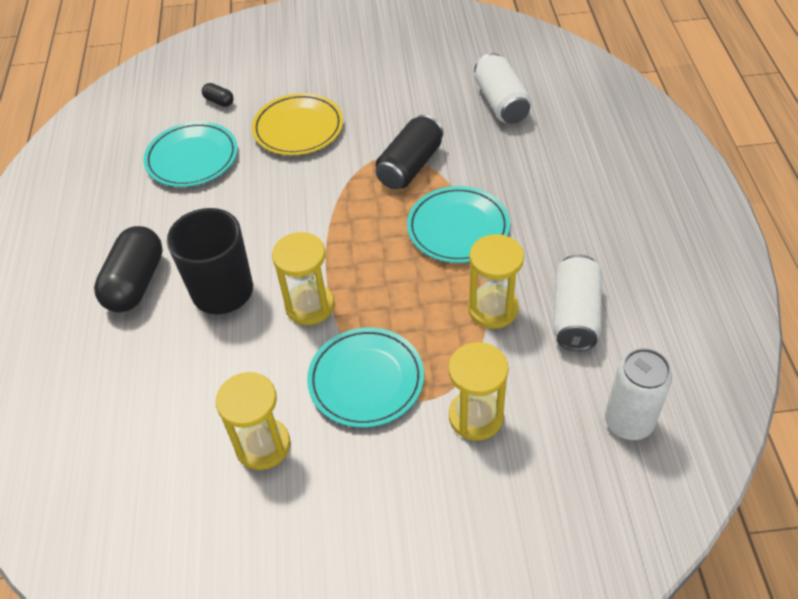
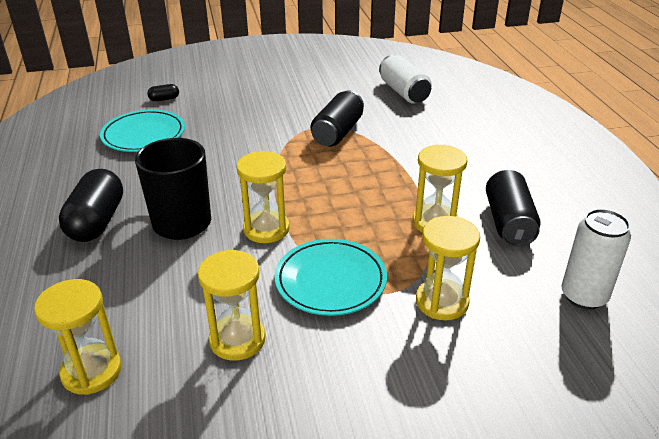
camera: 10 degrees left, 15 degrees down
(123, 470) = (91, 371): none -> yellow hourglass
(219, 101) = (164, 99): black capsule -> black capsule turned 45 degrees counterclockwise
(298, 128) = (236, 113): yellow plate -> none
(458, 228) = (389, 170): turquoise plate -> none
(575, 315) = (509, 222): white can -> black can

